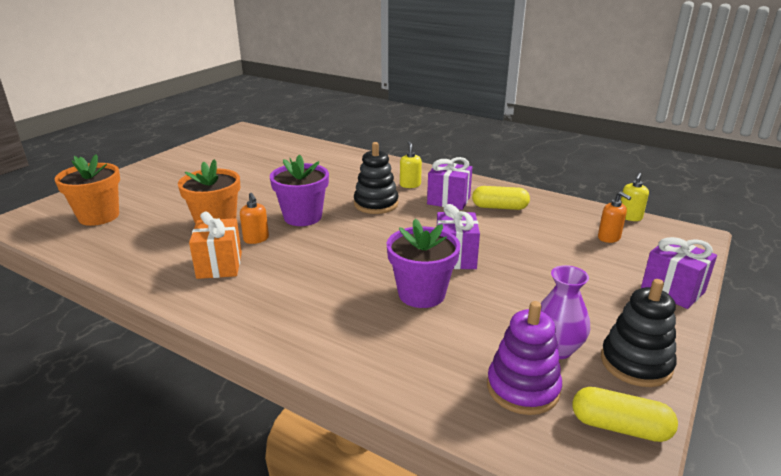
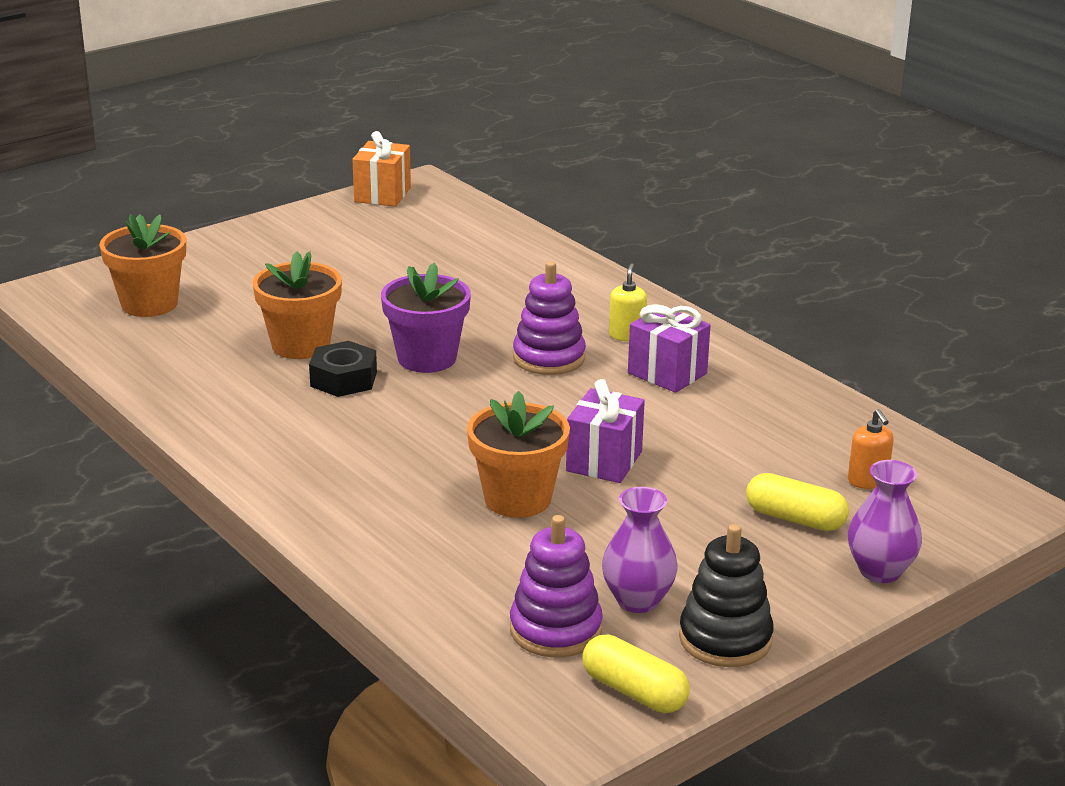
camera: 20 degrees right, 0 degrees up
(219, 265) = (277, 407): orange gift -> orange gift (382, 195)
(256, 239) = (343, 379): orange soap dispenser -> black nut
(376, 204) = (549, 358): black stacking toy -> purple stacking toy
(421, 294) = (517, 499): purple flower pot -> orange flower pot
(499, 207) = (739, 400): yellow capsule -> yellow capsule (795, 518)
(629, 217) = (939, 457): yellow soap dispenser -> none
(672, 290) = (880, 571): purple gift -> purple vase

